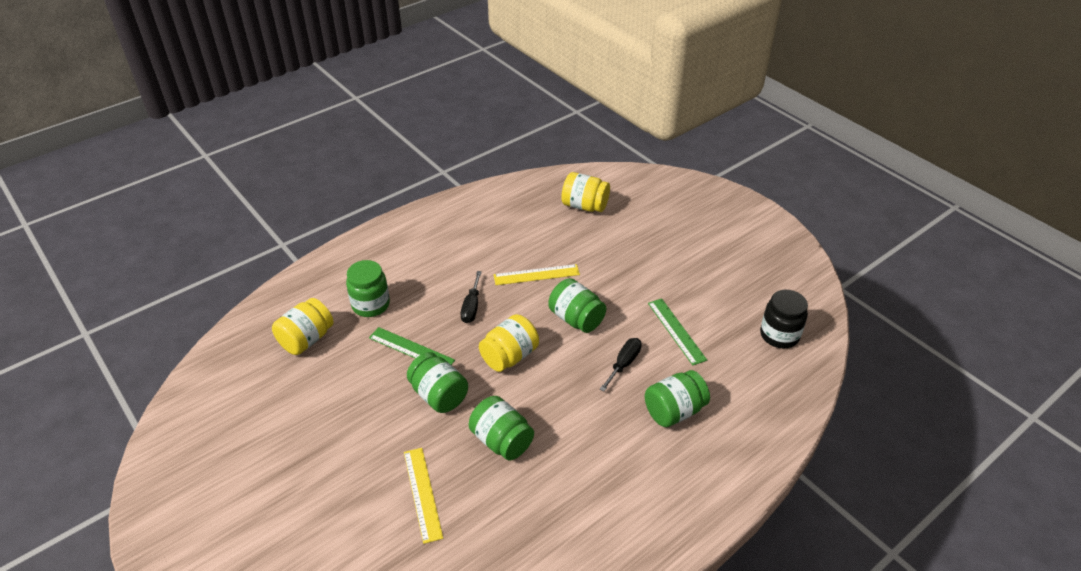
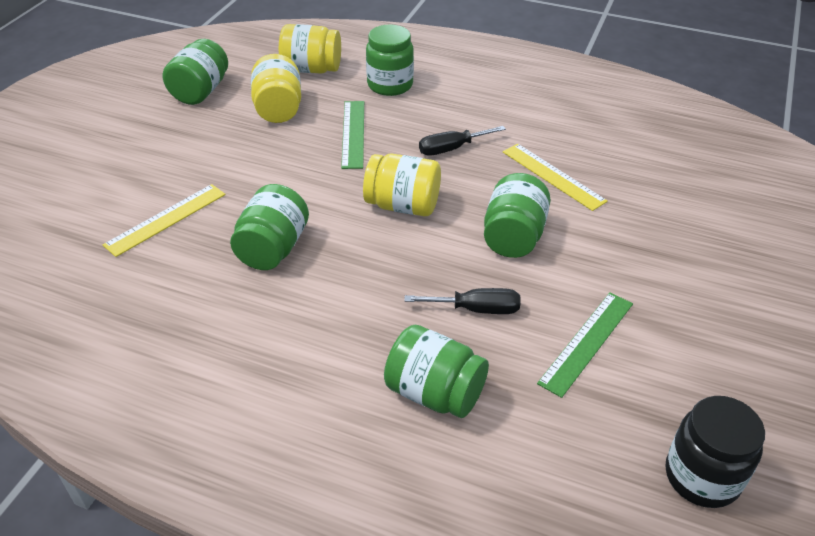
camera: 60 degrees right, 0 degrees up
(439, 395) = (304, 177): green jar -> green jar (200, 91)
(584, 206) = (721, 169): yellow jar -> yellow jar (278, 109)

